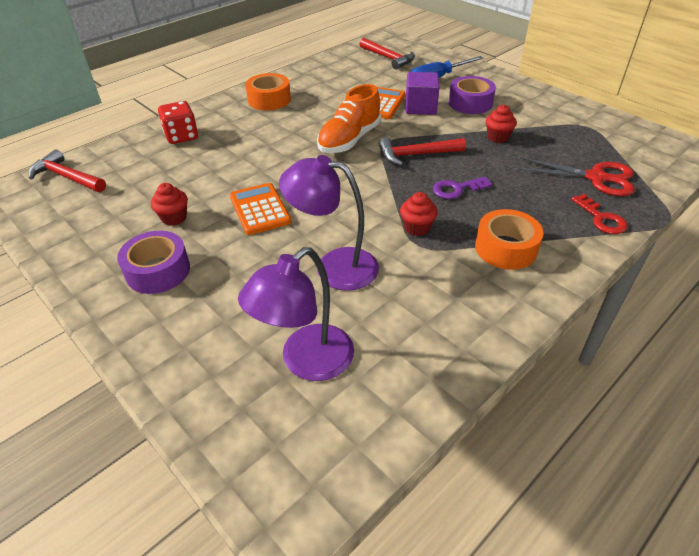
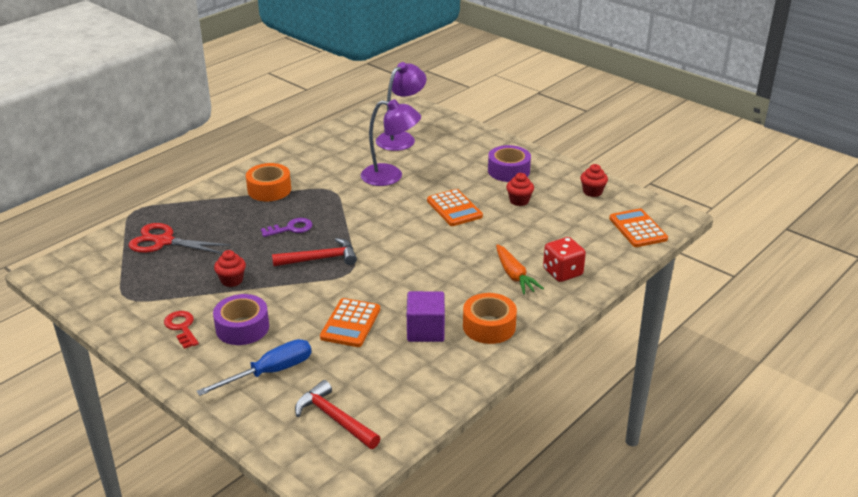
camera: 175 degrees right, 10 degrees down
(67, 177) = (638, 229): red hammer -> orange calculator
(228, 135) = (514, 275): none -> orange carrot
(349, 140) = (386, 273): orange shoe -> none
(417, 228) = (330, 200): red cupcake -> red cupcake (592, 192)
(420, 107) = (304, 319): purple cube -> purple cube (425, 330)
(601, 218) = (185, 210): red key -> red key (182, 327)

